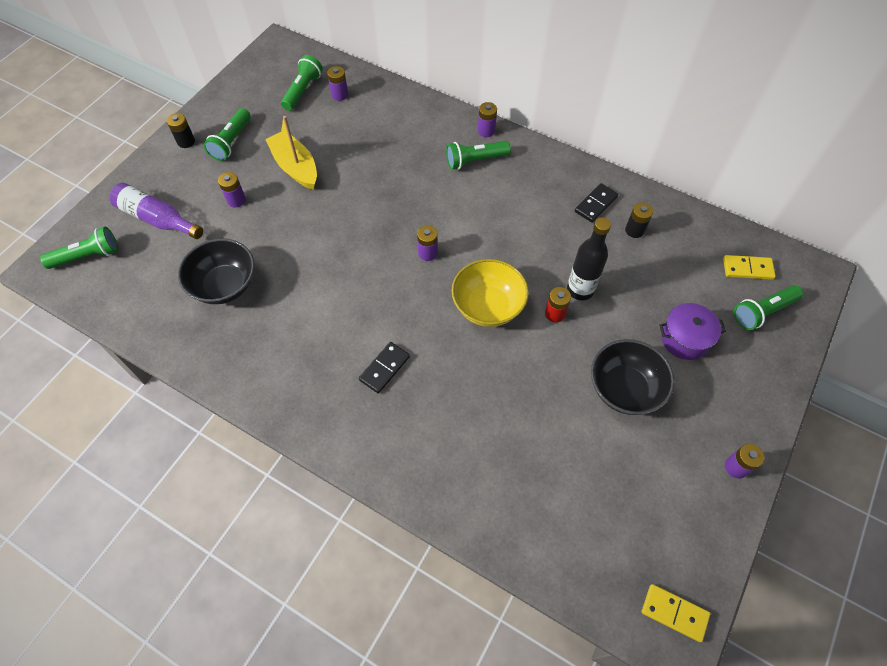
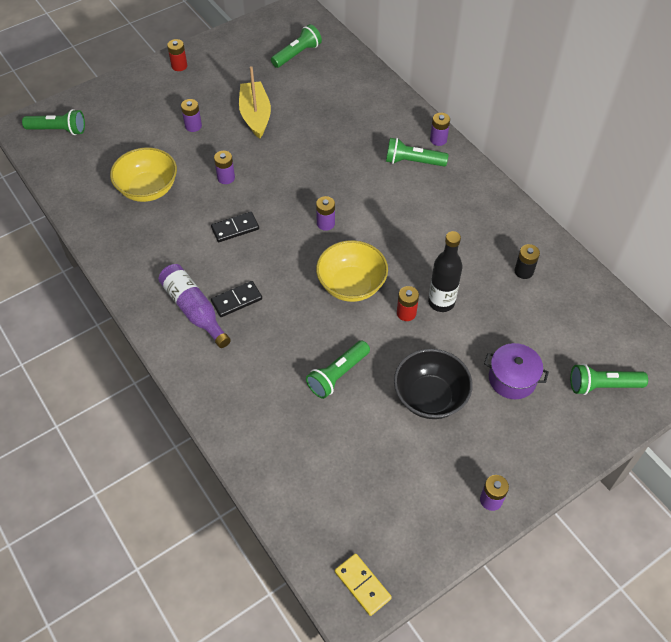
camera: 25 degrees right, 5 degrees down
(157, 219) = (125, 119): purple bottle -> purple bottle (194, 310)
(186, 141) = (179, 66): black battery -> red battery
(225, 285) = (148, 189): black bowl -> yellow bowl
(231, 142) = (215, 78): green flashlight -> green flashlight (337, 375)
(339, 95) = (326, 68): purple battery -> purple battery (226, 178)
(595, 204) = (501, 236): black domino -> black domino (235, 228)
(747, 268) = (612, 343): yellow domino -> none

